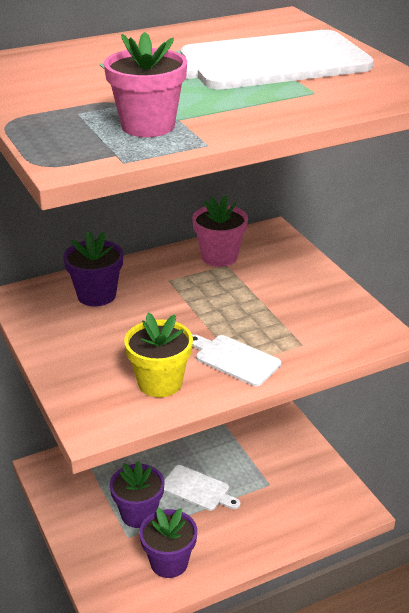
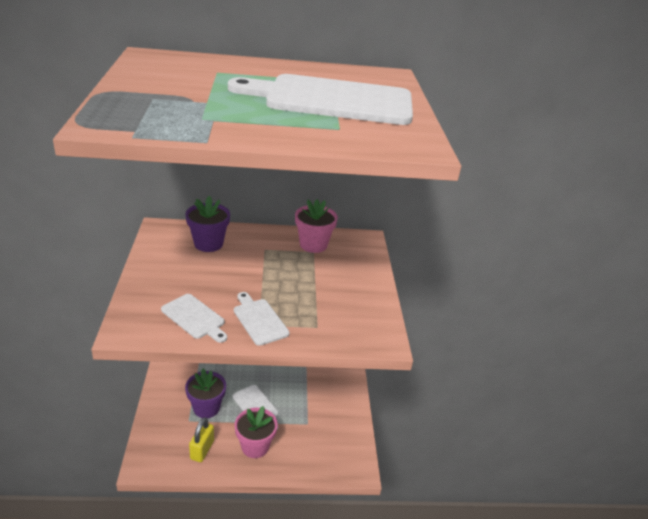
camera: 20 degrees right, 0 degrees up
(148, 126) = (185, 118): pink flower pot -> pink flower pot (255, 446)
(160, 383) = (194, 318): yellow flower pot -> white cutting board
(169, 562) = (202, 450): purple flower pot -> yellow padlock

